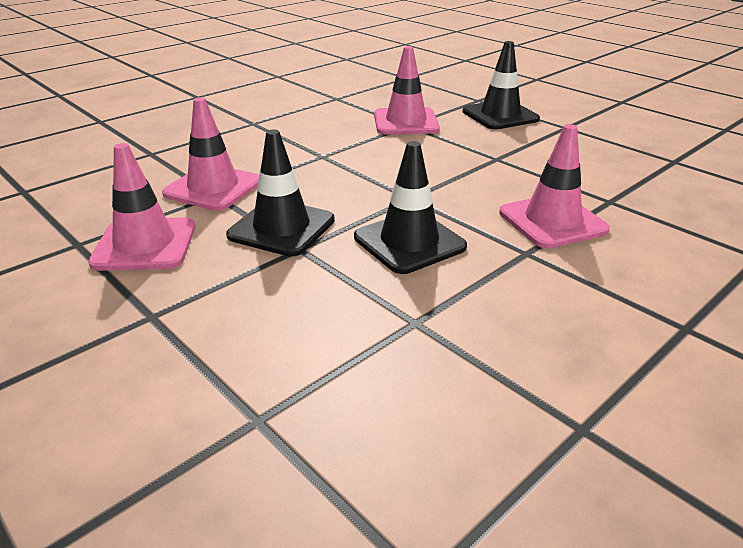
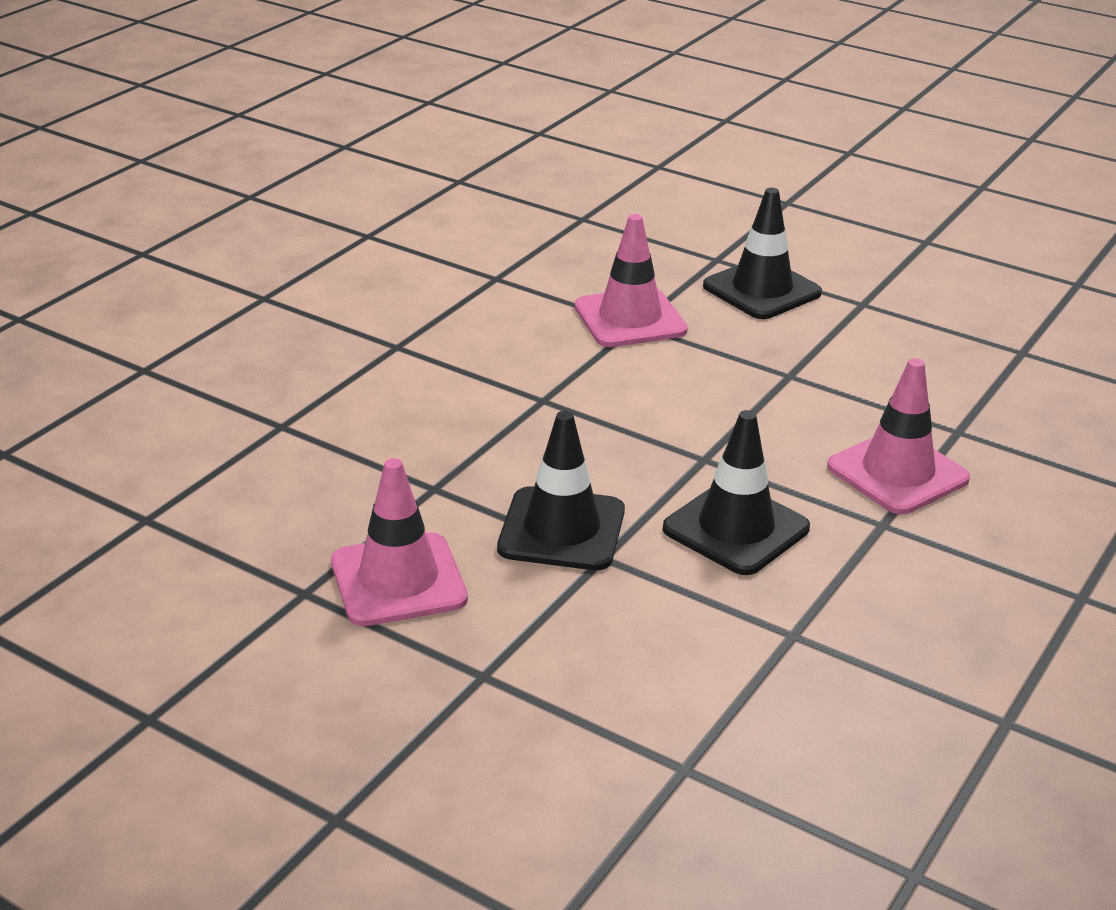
camera: 15 degrees left, 0 degrees up
(213, 188) = (424, 477): pink traffic cone -> none

